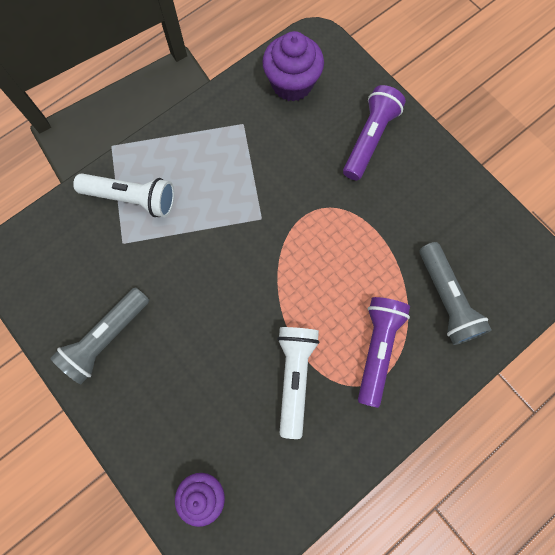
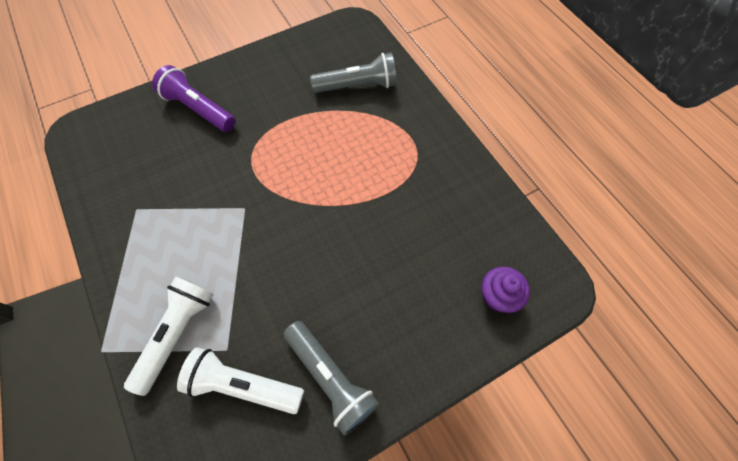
camera: 80 degrees left, 10 degrees down
(292, 84) = (113, 159): purple cupcake -> none
(294, 377) = (402, 204): white flashlight -> white flashlight (243, 385)
(377, 349) = (388, 139): purple flashlight -> none

